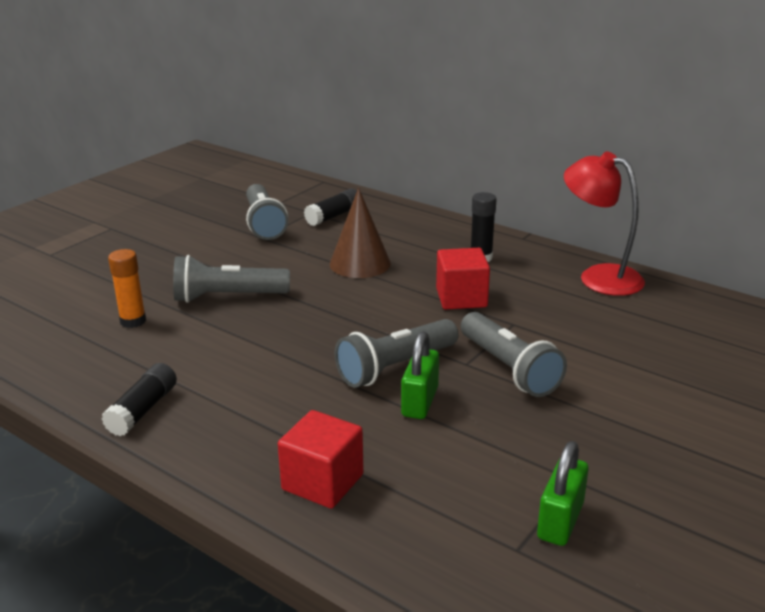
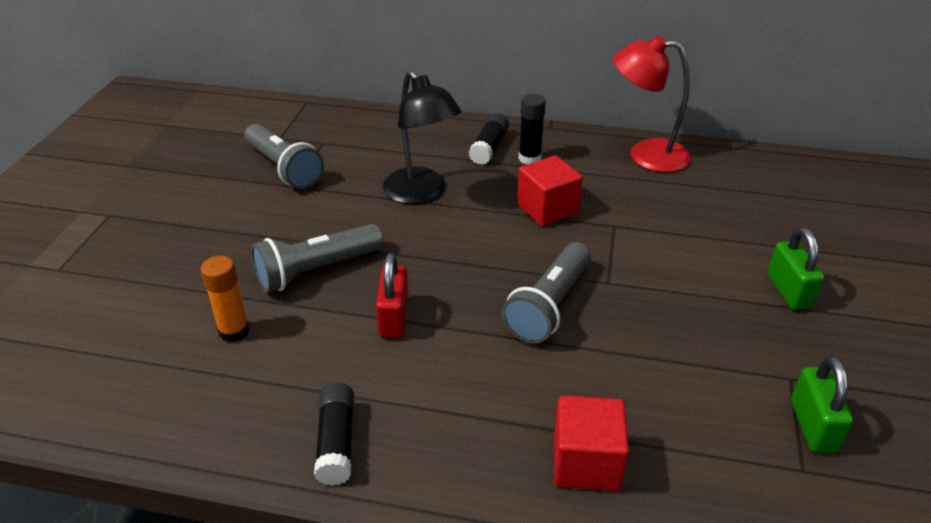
camera: 25 degrees left, 10 degrees up
(258, 343) = (394, 318): none -> red padlock
(333, 216) = (350, 143): black glue stick -> black glue stick (489, 147)
(360, 263) = (421, 193): brown cone -> black lamp
(420, 402) = (601, 338): green padlock -> green padlock (788, 291)
(509, 368) = (648, 276): grey flashlight -> none

